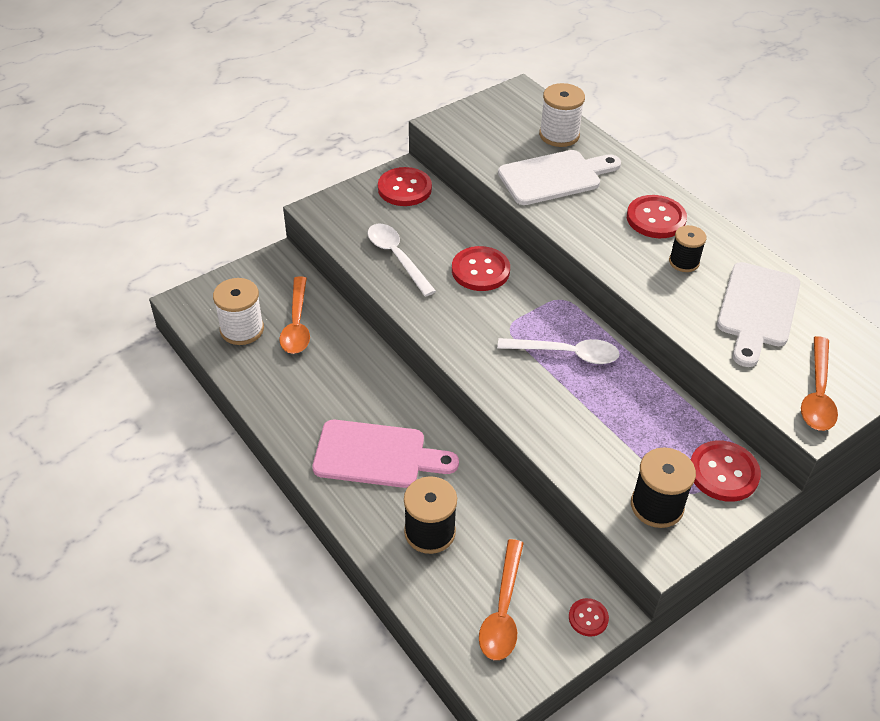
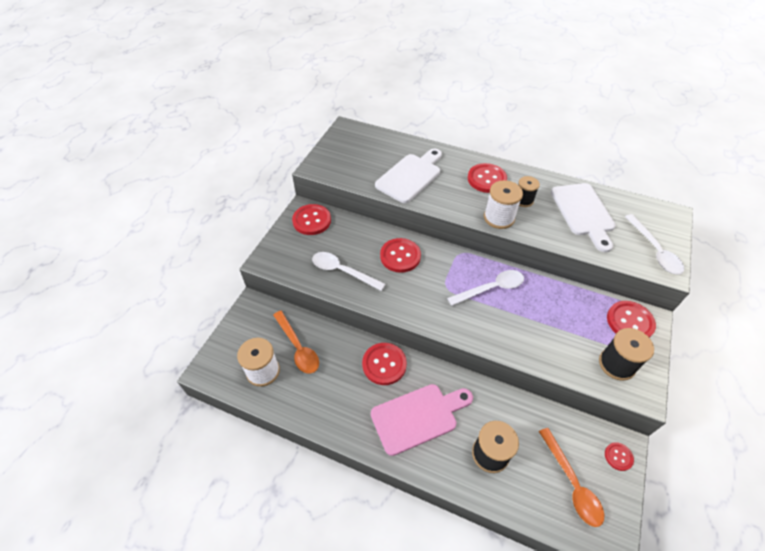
camera: 30 degrees left, 5 degrees up
(380, 386) = (384, 364): none -> red button
(559, 135) = (391, 148): white spool -> white spool (499, 218)
(817, 394) = (654, 250): orange spoon -> white spoon

